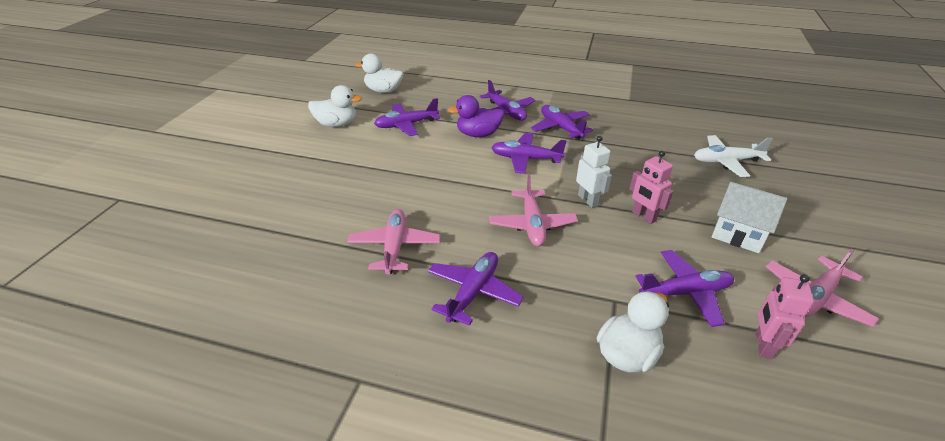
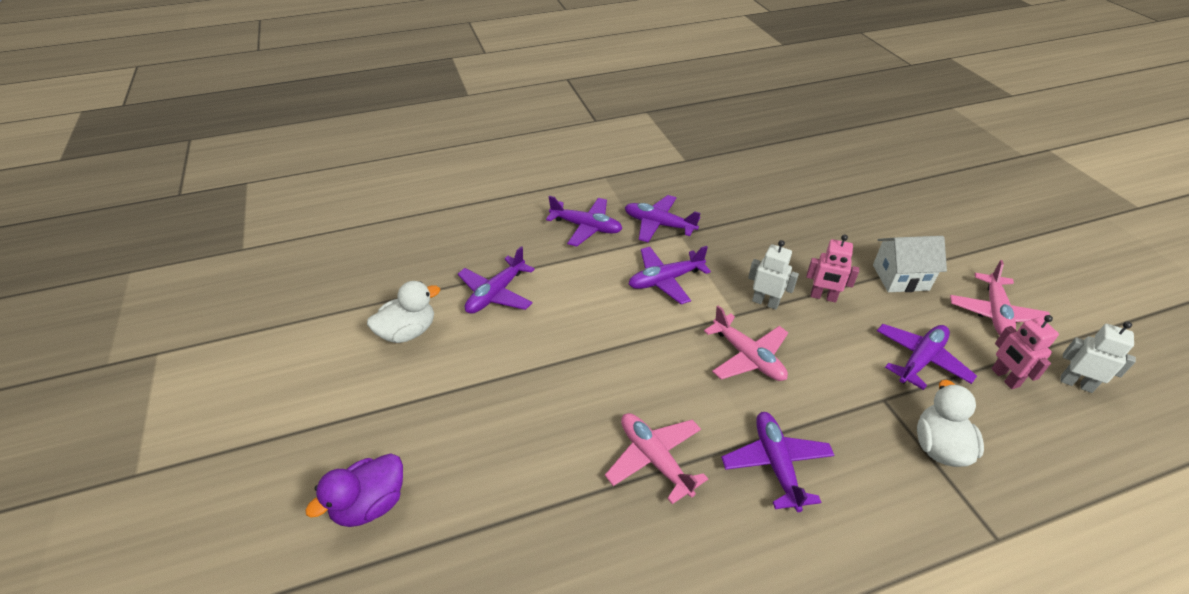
camera: 35 degrees left, 5 degrees up
(383, 91) = (413, 255): white duck -> none
(478, 134) = (588, 270): purple duck -> purple duck (370, 504)
(726, 161) = (826, 202): white plane -> none
(849, 390) = (1076, 383): none -> white robot

